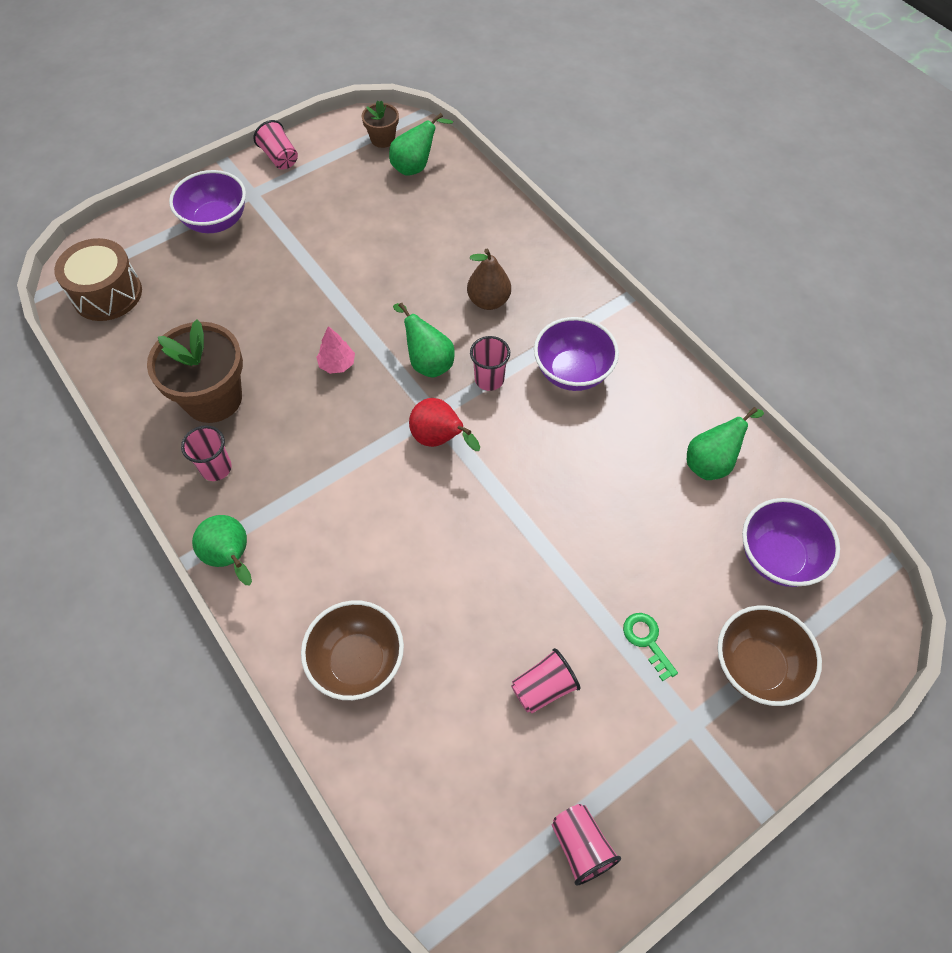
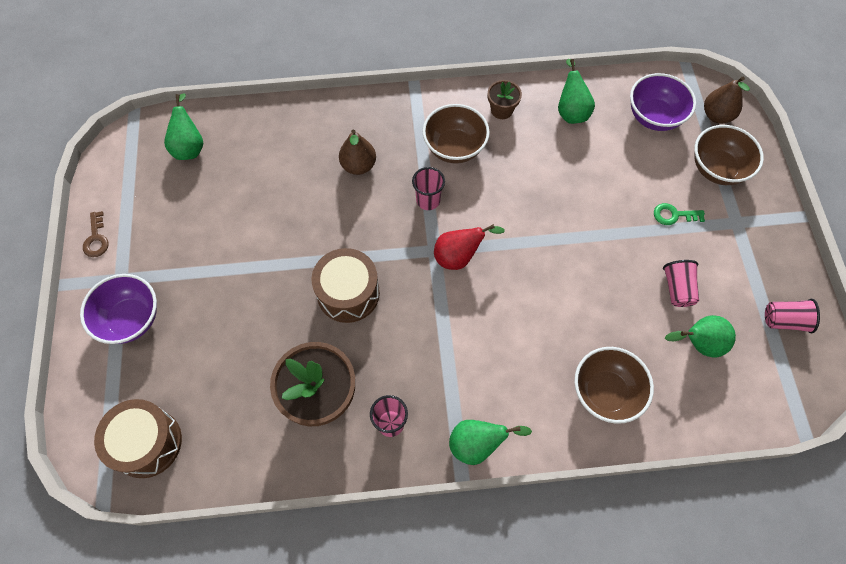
camera: 60 degrees left, 5 degrees up
(280, 157) = (96, 239): pink cup -> brown key
(337, 364) = (348, 293): pink tree -> brown drum
(382, 139) = (140, 155): brown flower pot -> brown flower pot (501, 110)
(428, 362) = (387, 231): green pear -> green pear (698, 343)
(572, 372) = (454, 148): purple bowl -> brown bowl
(842, 633) = (716, 115): none -> brown pear

